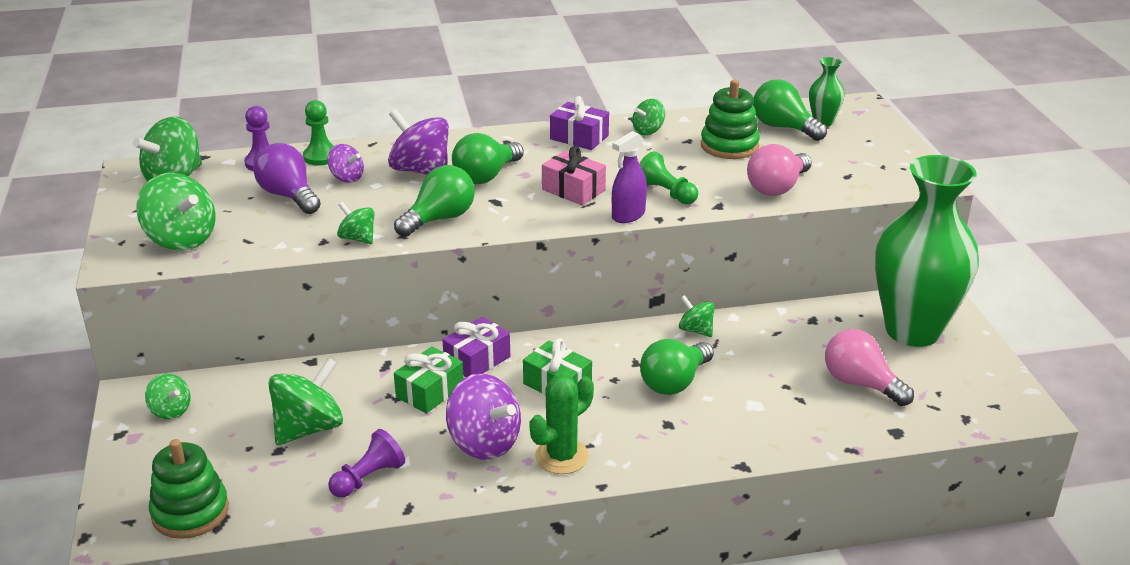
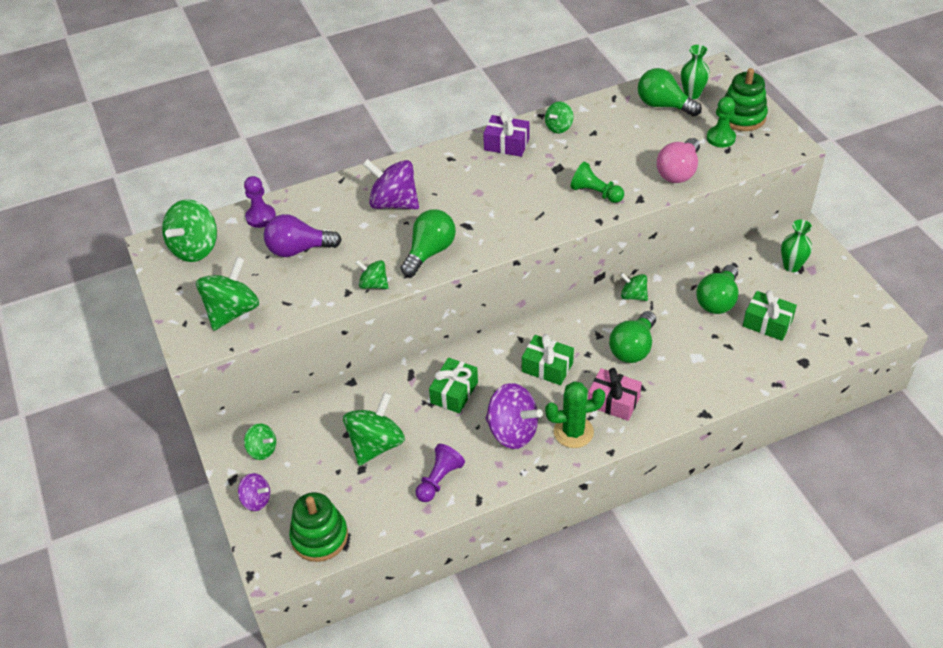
camera: 10 degrees left, 15 degrees up
(181, 239) = (232, 311): green spinning top -> green spinning top turned 90 degrees counterclockwise
(289, 196) = (298, 249): purple light bulb -> purple light bulb turned 45 degrees counterclockwise
(321, 157) = (306, 202): green pawn -> green pawn (720, 138)
(346, 178) = (337, 221): purple spinning top -> purple spinning top (256, 500)
(477, 360) = (478, 356): purple gift -> none
(486, 176) = (448, 200): green light bulb -> green light bulb (717, 300)
(561, 456) = (573, 432): green cactus -> green cactus turned 45 degrees clockwise
(573, 190) = (523, 202): pink gift -> pink gift (613, 401)
(628, 215) = (574, 222): purple spray bottle -> none
(729, 146) = (628, 133): green stacking toy -> green stacking toy (742, 116)
(860, 384) = (767, 323): pink light bulb -> green gift
(912, 330) = (791, 266): green vase -> green vase, size x0.40

